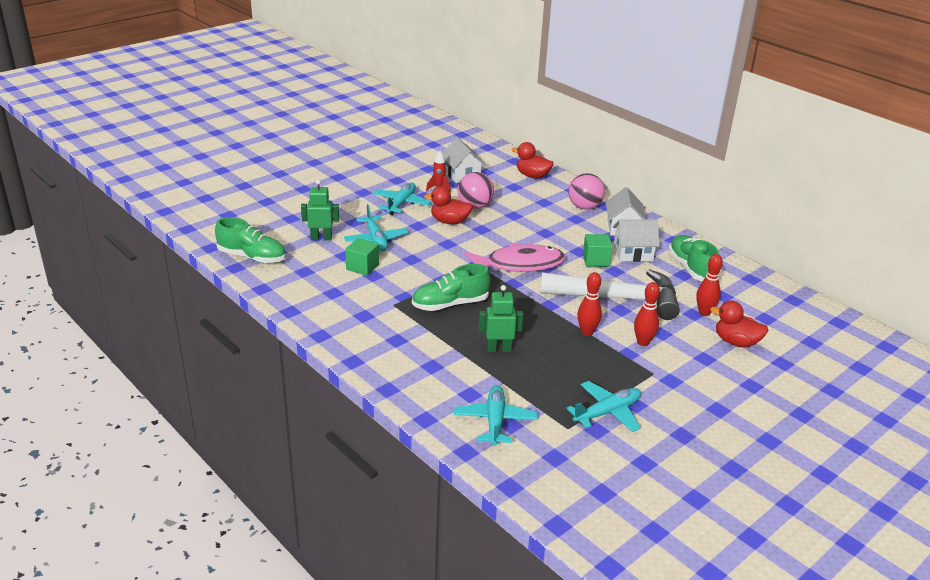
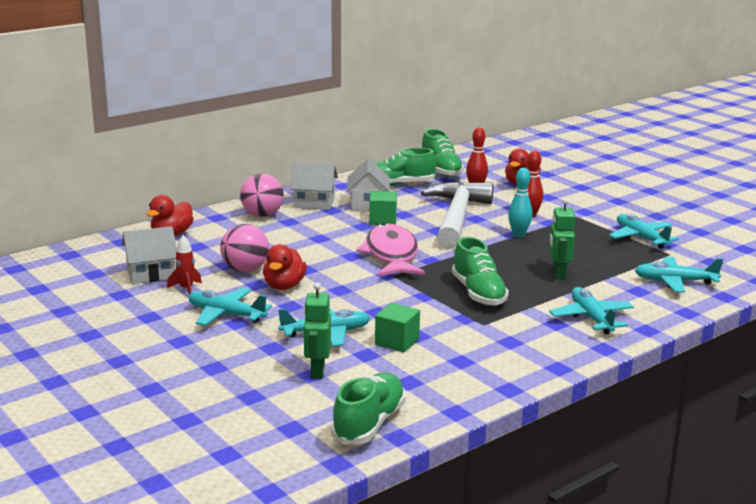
camera: 85 degrees left, 10 degrees down
(408, 359) = (591, 318): none -> turquoise plane
(587, 332) = (518, 235): red bowling pin -> turquoise bowling pin
(749, 293) = (441, 170): none -> green shoe

